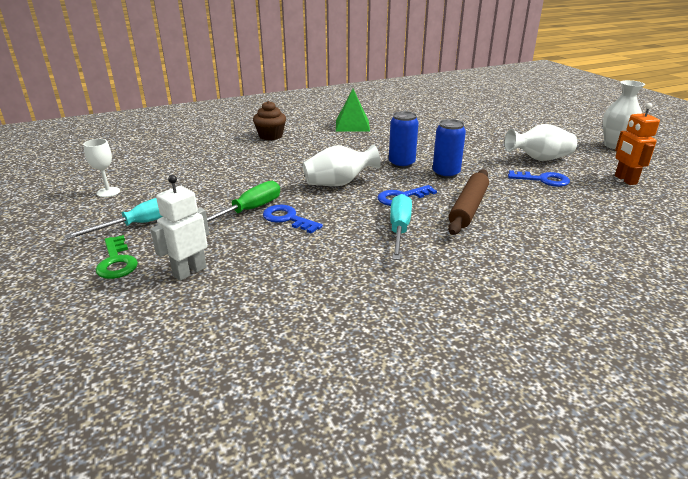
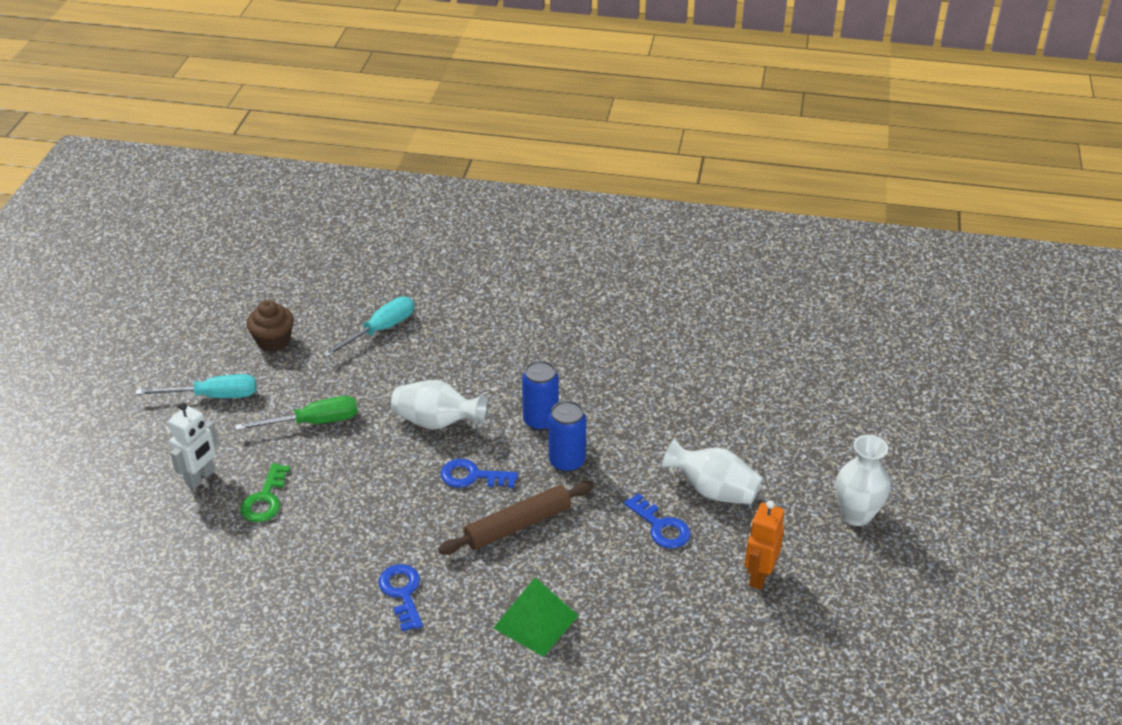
camera: 35 degrees right, 10 degrees up
(108, 192) = (220, 332): white goblet -> none
(116, 262) = (159, 437): green key -> green key (265, 499)
(189, 271) = (200, 478): white robot -> white robot turned 135 degrees clockwise
(270, 136) = (457, 298): brown cupcake -> brown cupcake (273, 341)
(287, 218) = (335, 452): blue key -> blue key (402, 593)
(352, 125) = (575, 317): green pyramid -> green pyramid (536, 621)
(399, 229) = (415, 519): turquoise screwdriver -> turquoise screwdriver (380, 330)

